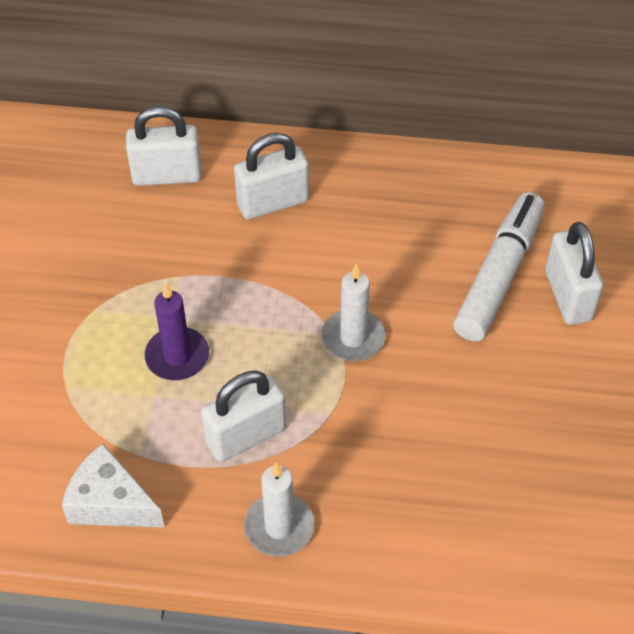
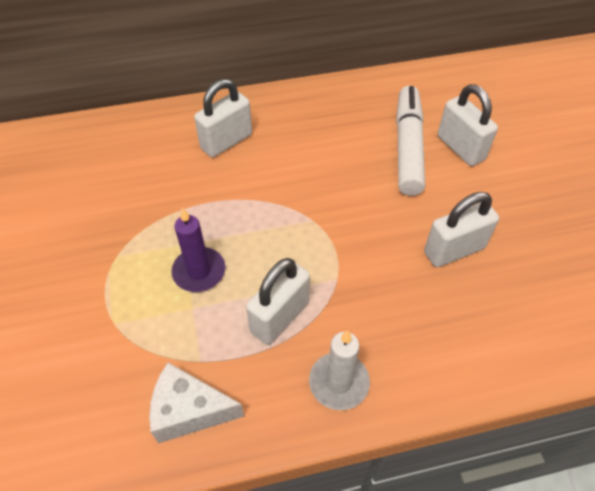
camera: 20 degrees left, 0 degrees up
(167, 175) = (139, 143): white padlock -> white padlock (454, 250)
(353, 338) = (328, 218): white candle -> none

